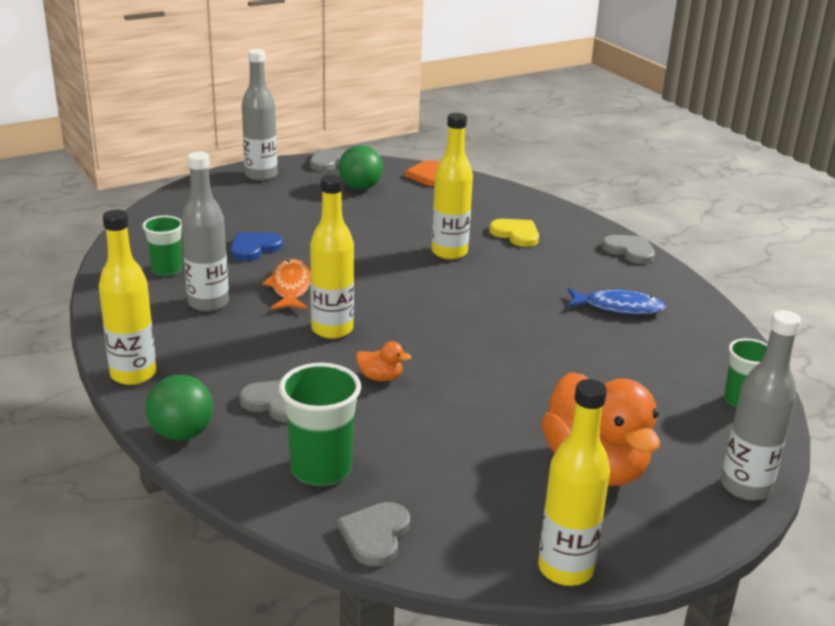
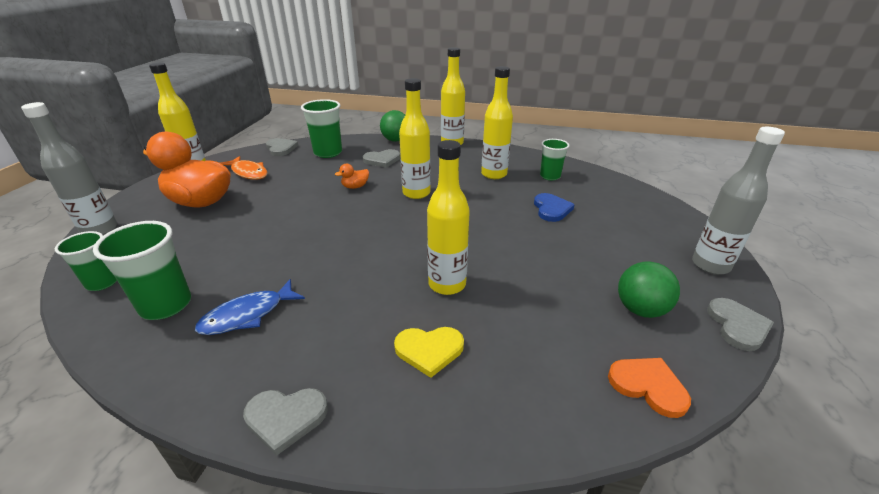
camera: 135 degrees right, 5 degrees up
(208, 303) = (494, 174): grey bottle -> yellow bottle
(290, 287) = (480, 200): orange fish -> orange fish (248, 172)
(683, 347) = (166, 305): none -> green cup

